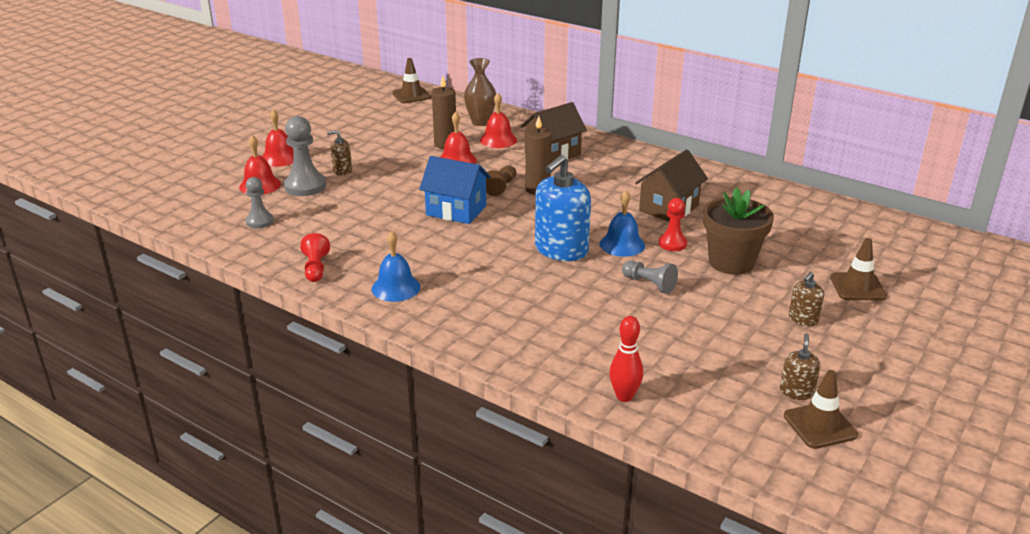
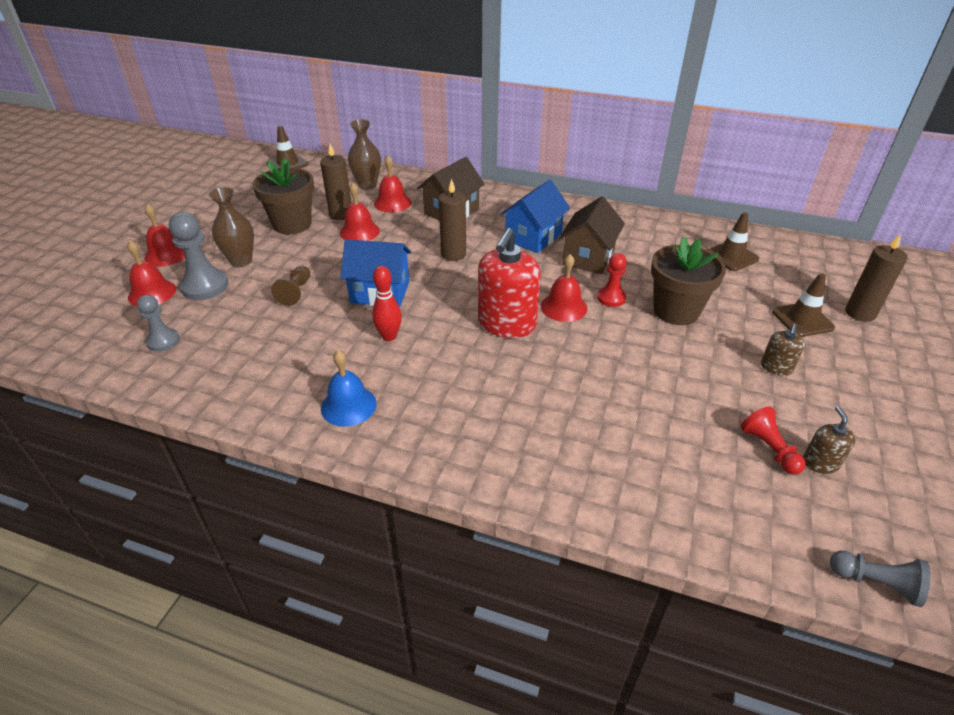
camera: 15 degrees left, 10 degrees up
(316, 268) = (247, 395): red pawn -> red pawn (769, 449)
(342, 171) = (241, 261): brown soap dispenser -> brown vase
(397, 147) = (292, 224): none -> brown flower pot
(501, 187) = (416, 257): brown pawn -> brown pawn (295, 292)
(561, 250) = (507, 324): blue soap dispenser -> red soap dispenser
(622, 185) = (533, 237): none -> blue house
(622, 244) = (563, 307): blue bell -> red bell
(624, 396) = (656, 509): red bowling pin -> red bowling pin (389, 336)
(649, 284) = (612, 351): grey pawn -> grey pawn (876, 583)
(820, 425) = (866, 504): brown traffic cone -> brown traffic cone (731, 256)
(924, 290) = (860, 313): none -> brown candle

